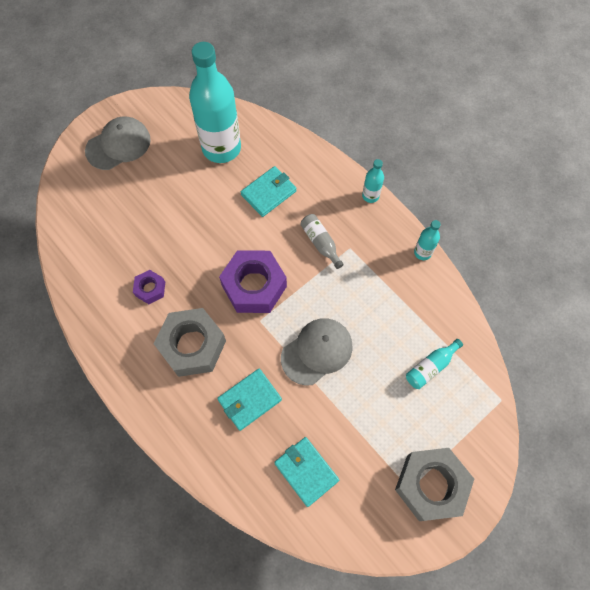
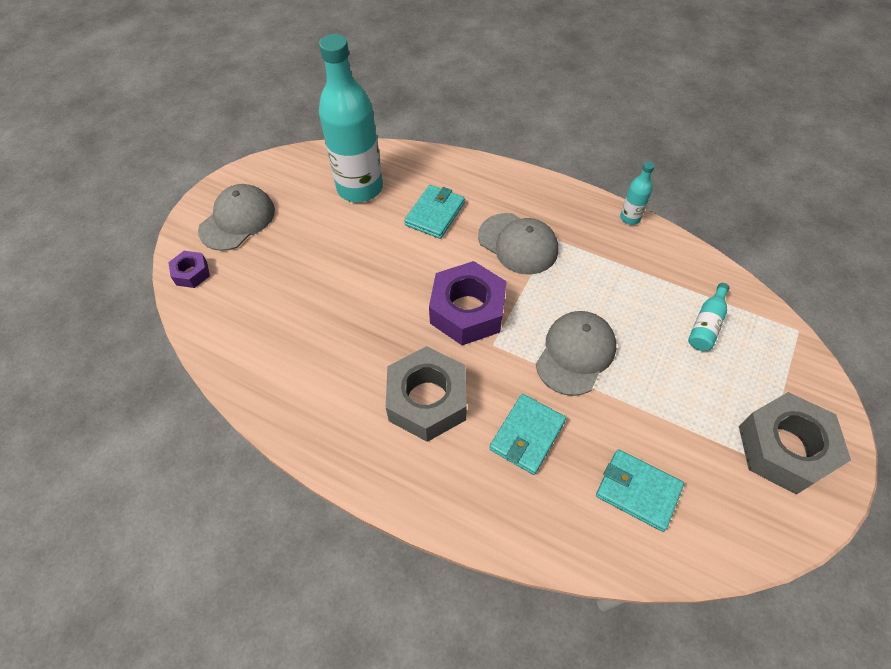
camera: 20 degrees left, 10 degrees down
(150, 289) = (345, 356): purple nut -> purple nut (191, 273)
(320, 243) = (518, 243): grey bottle -> grey cap
(370, 196) = (545, 183): turquoise bottle -> none

